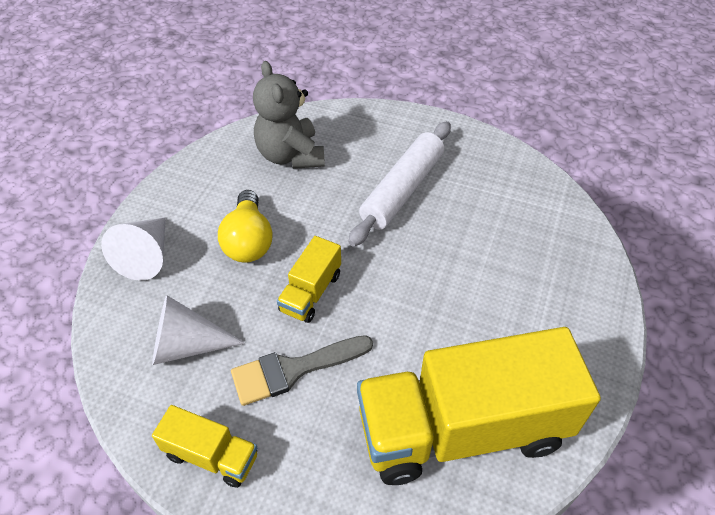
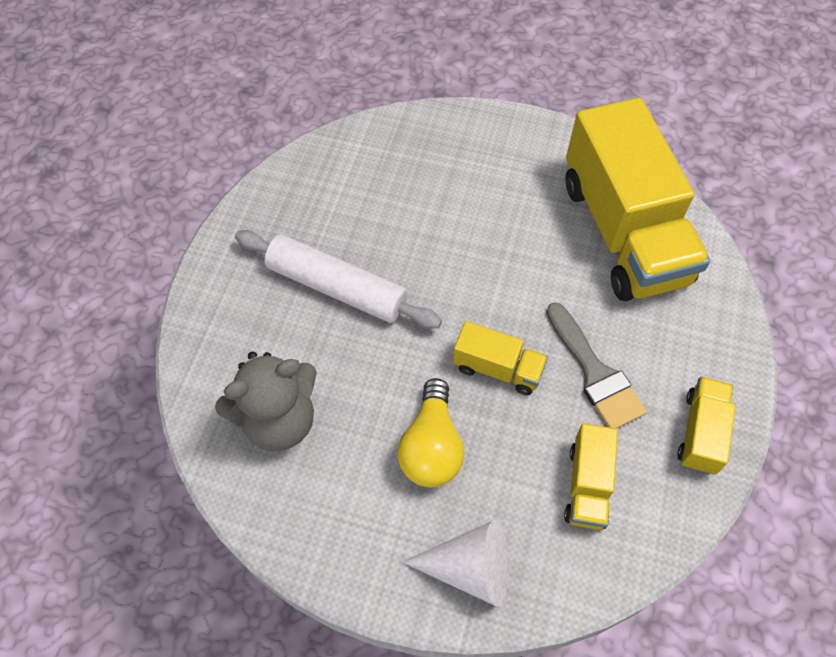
camera: 95 degrees left, 10 degrees up
(187, 345) = (587, 485): white cone -> yellow truck
(248, 241) = (431, 447): yellow light bulb -> yellow light bulb turned 105 degrees clockwise

